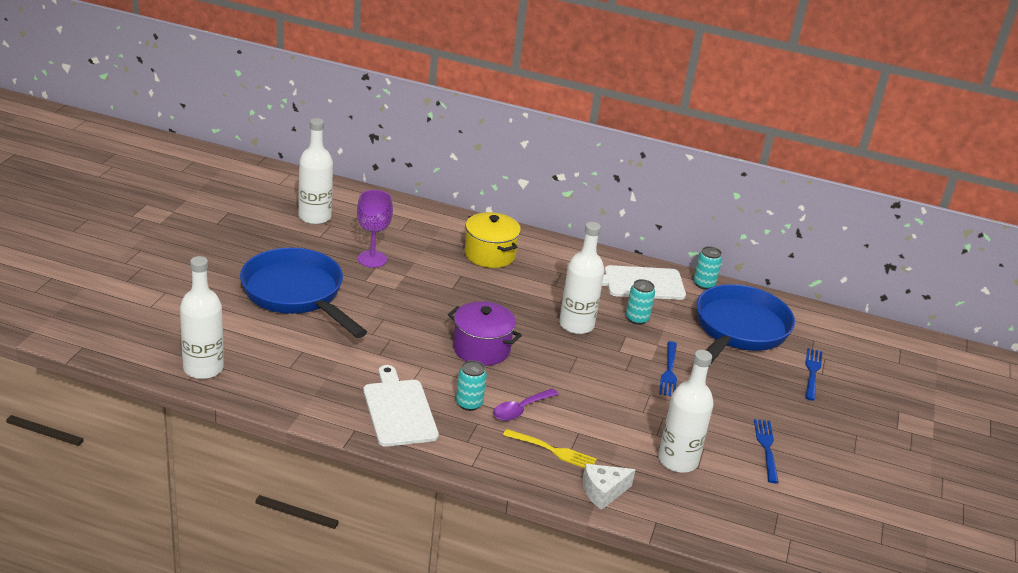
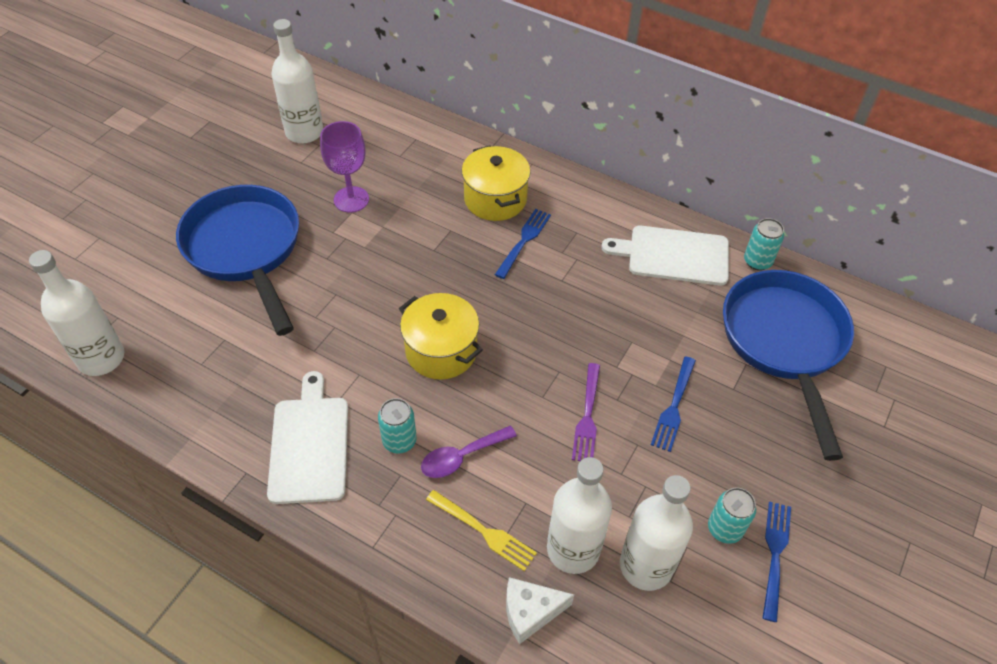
camera: 15 degrees right, 20 degrees up
(481, 349) = (441, 351): purple pot -> yellow pot
(576, 325) = (572, 319): white bottle -> white bottle (573, 549)
(607, 380) = (587, 415): none -> purple fork
(637, 319) = (654, 314): turquoise can -> turquoise can (724, 529)
(738, 331) = (784, 343): blue pan -> blue pan turned 45 degrees counterclockwise
(812, 372) = (871, 424): blue fork -> blue fork (523, 241)

